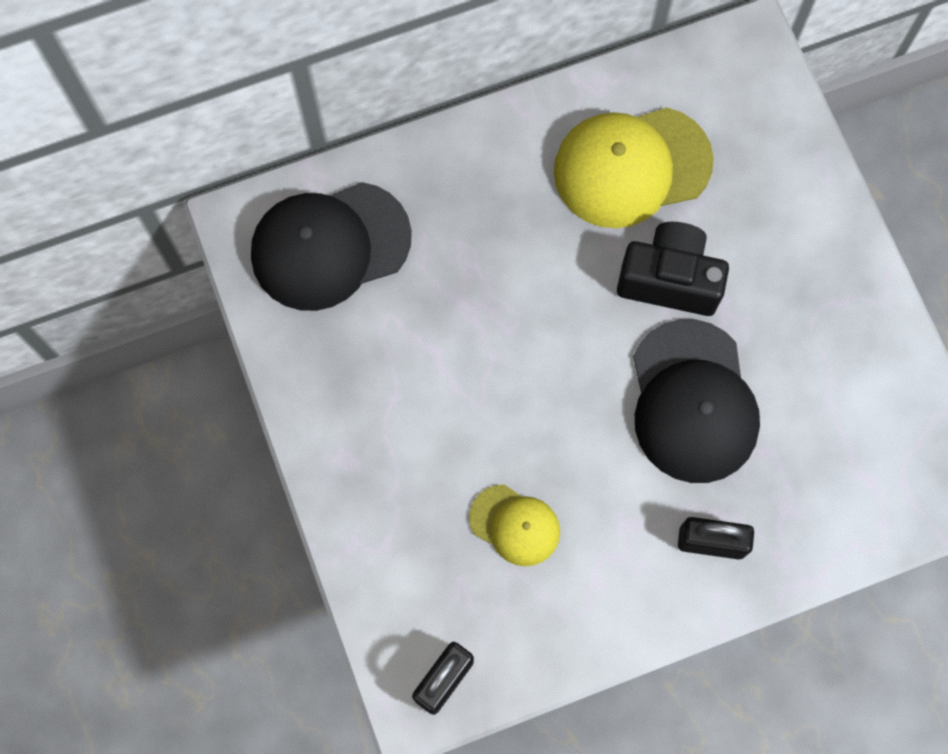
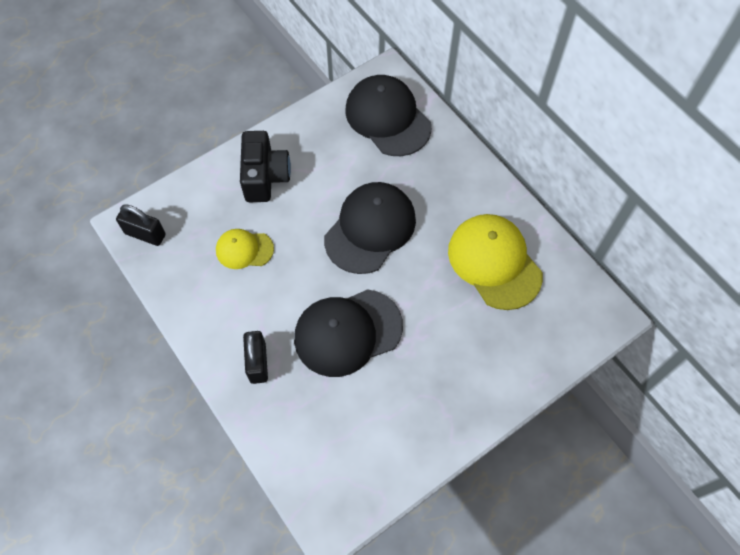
camera: 75 degrees right, 10 degrees down
(515, 525) = (244, 250): yellow cap -> yellow cap turned 75 degrees clockwise
(529, 326) = (370, 229): none -> black cap
(669, 279) = (426, 301): black camera -> black camera (265, 177)

